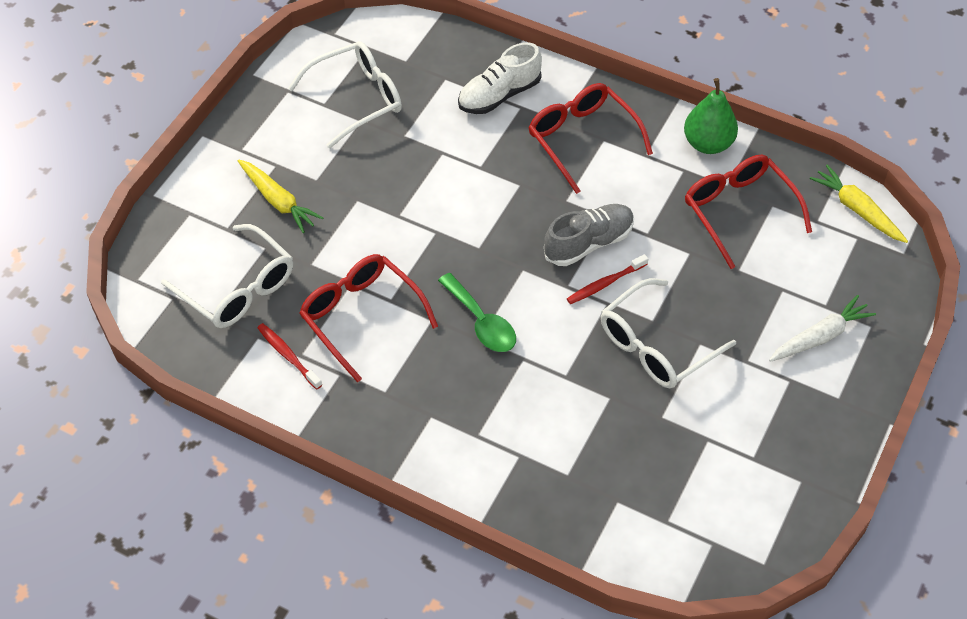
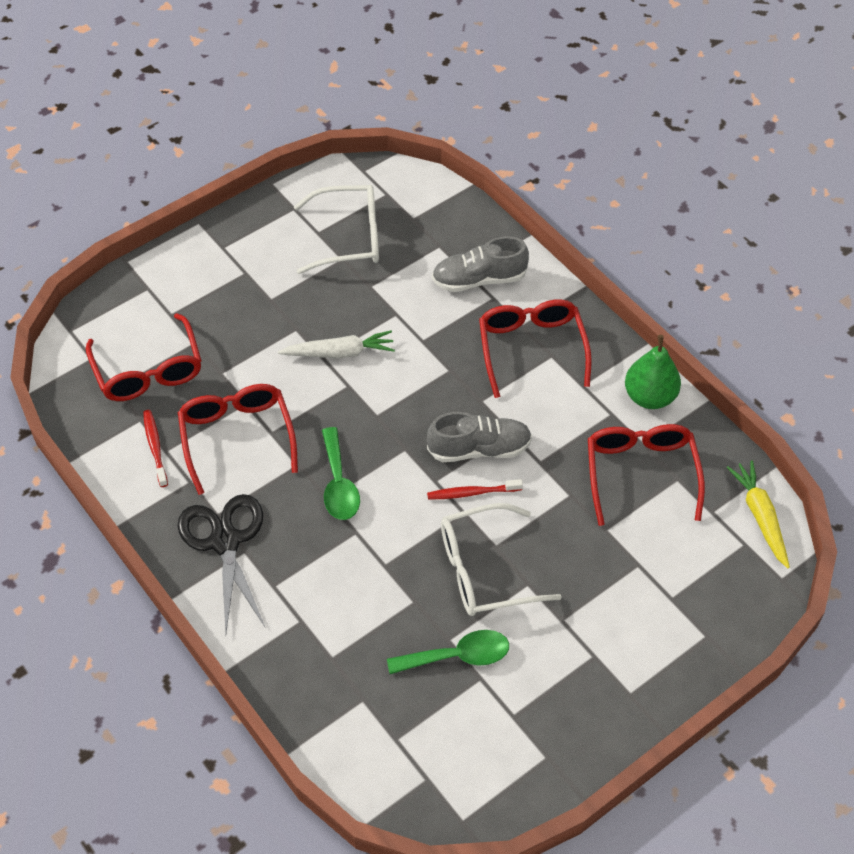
camera: 25 degrees right, 0 degrees up
(238, 288) = (148, 371): white glasses -> red glasses
(278, 201) = (227, 305): yellow carrot -> none
(408, 414) = (225, 541): none -> black scissors
(499, 95) = (479, 279): white shoe -> grey shoe
(677, 428) = (458, 656): none -> green spoon
(820, 337) = (648, 626): white carrot -> white carrot (339, 353)

